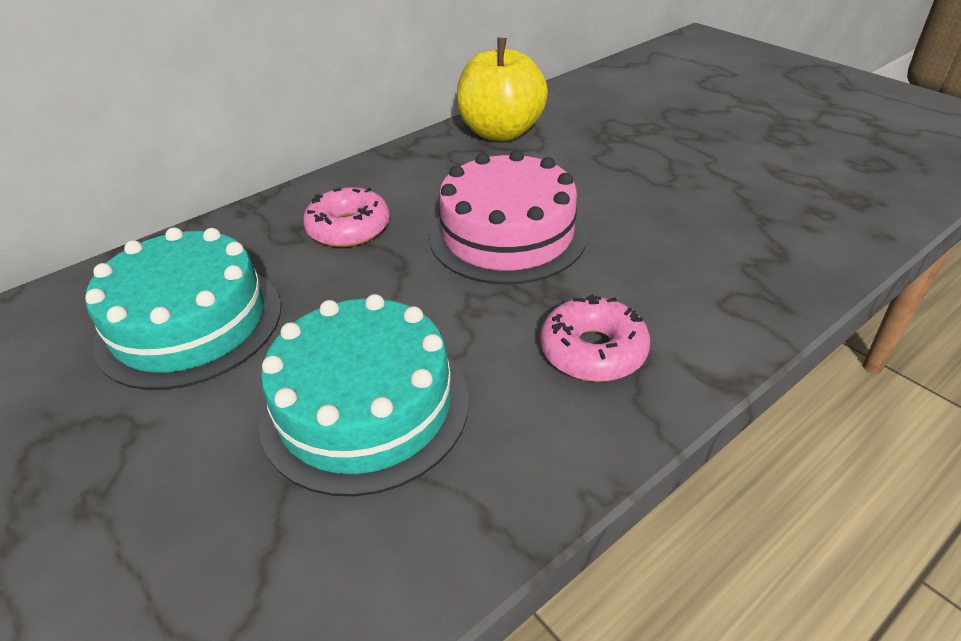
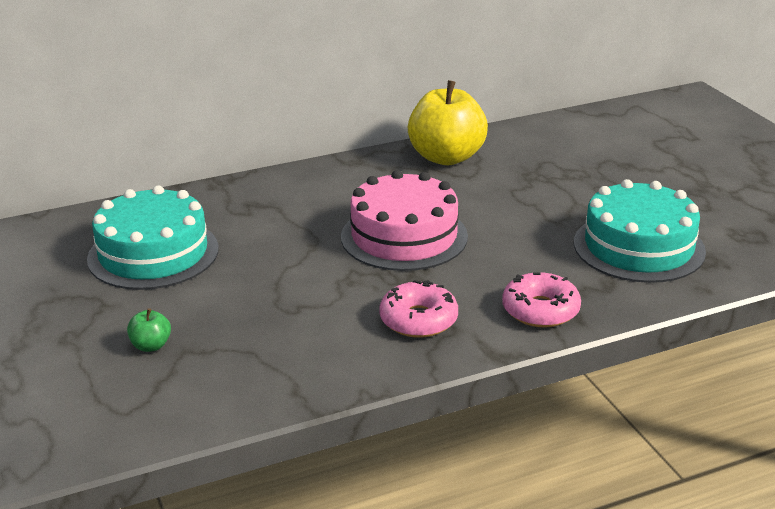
camera: 15 degrees right, 10 degrees down
(230, 487) = (151, 346): none -> green apple
(349, 228) = (287, 211): pink donut -> pink donut (540, 310)
(365, 407) = (249, 322): turquoise cake -> turquoise cake (638, 247)

